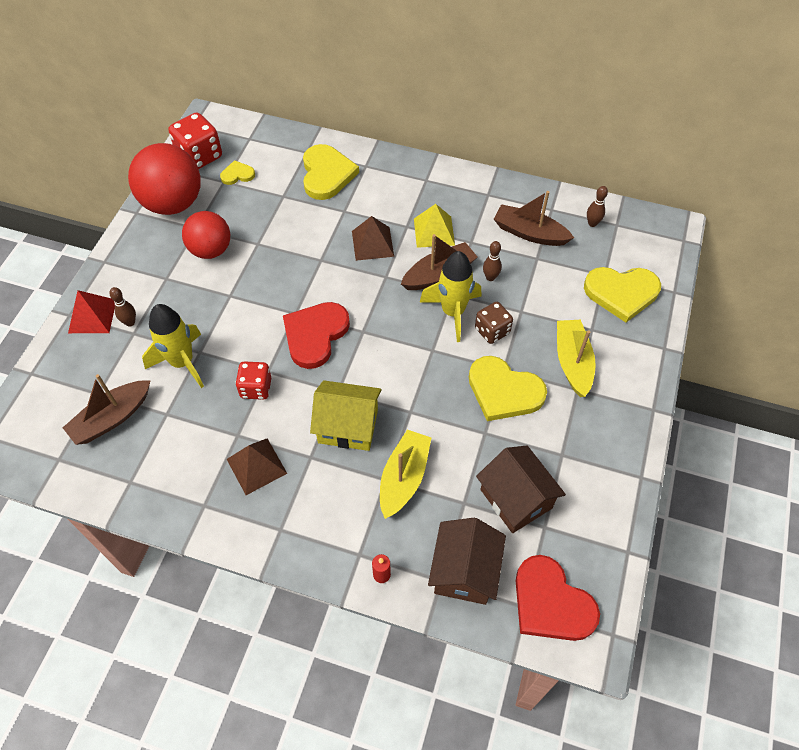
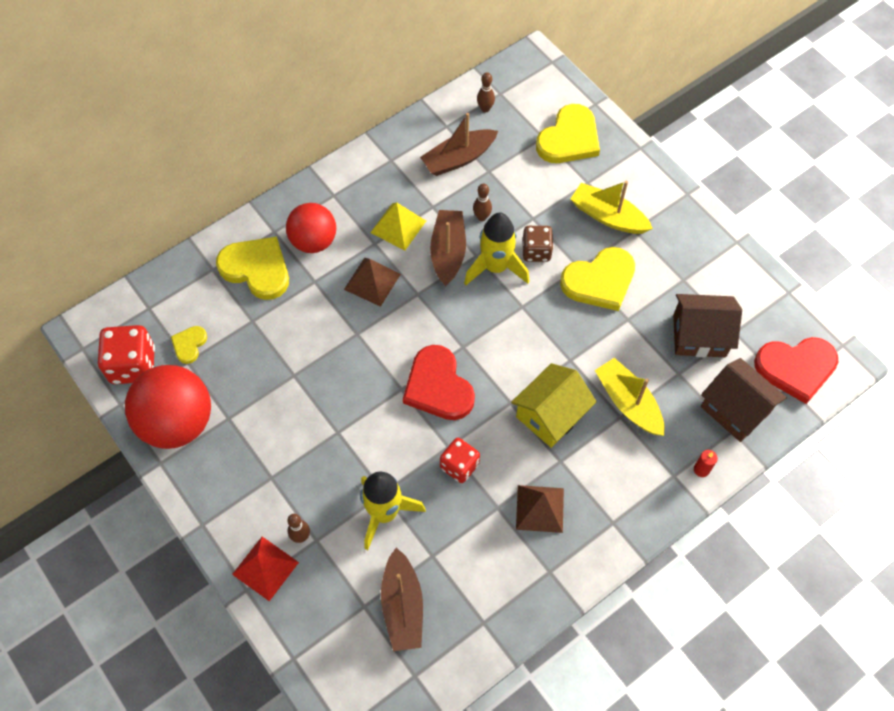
camera: 55 degrees left, 5 degrees up
(211, 250) = (268, 419): red ball -> red ball (313, 241)

